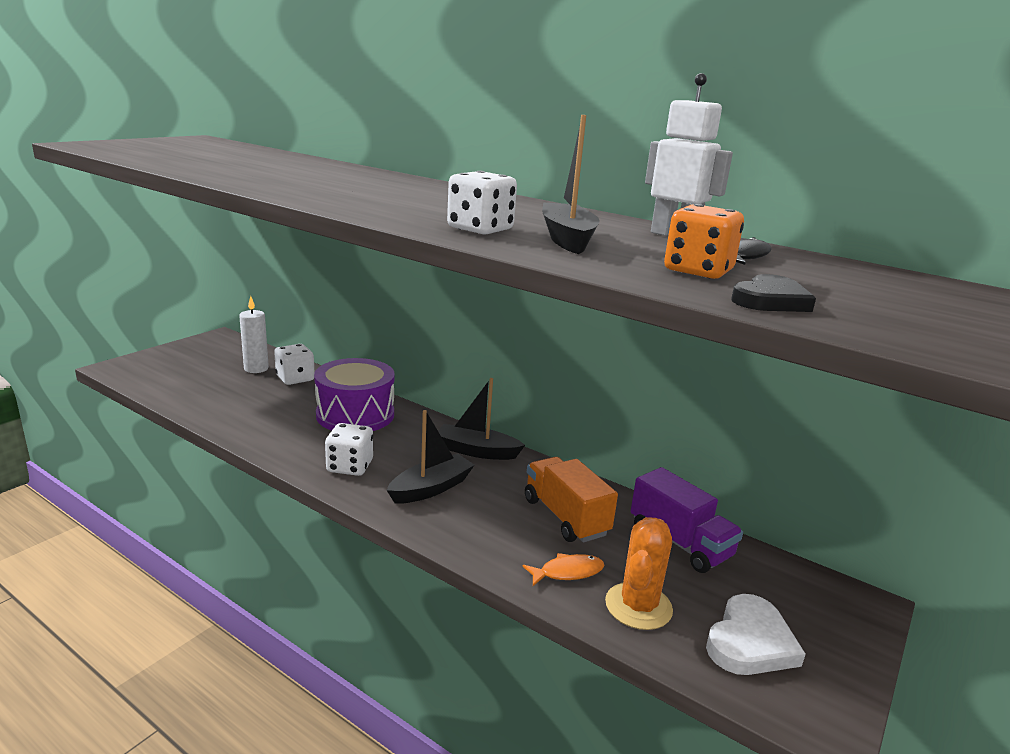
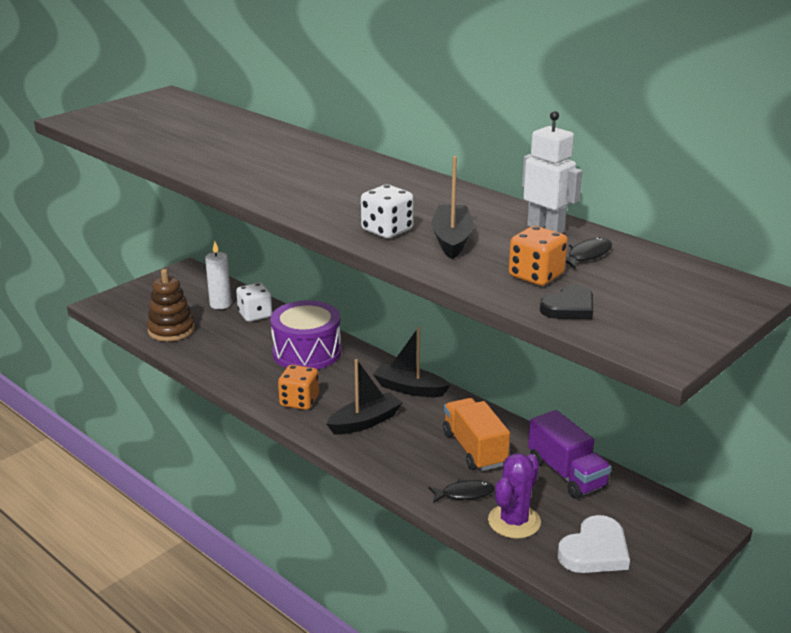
camera: 10 degrees right, 5 degrees up
(197, 393) = (171, 330): none -> brown stacking toy
(350, 466) = (299, 401): white dice -> orange dice
(567, 572) = (464, 494): orange fish -> black fish
(638, 606) = (514, 521): orange cactus -> purple cactus

